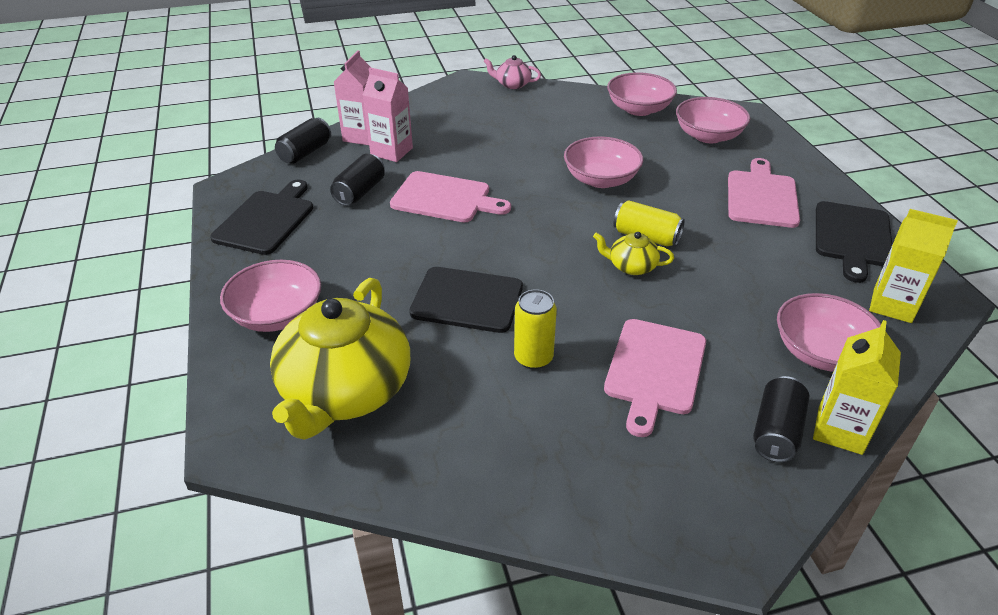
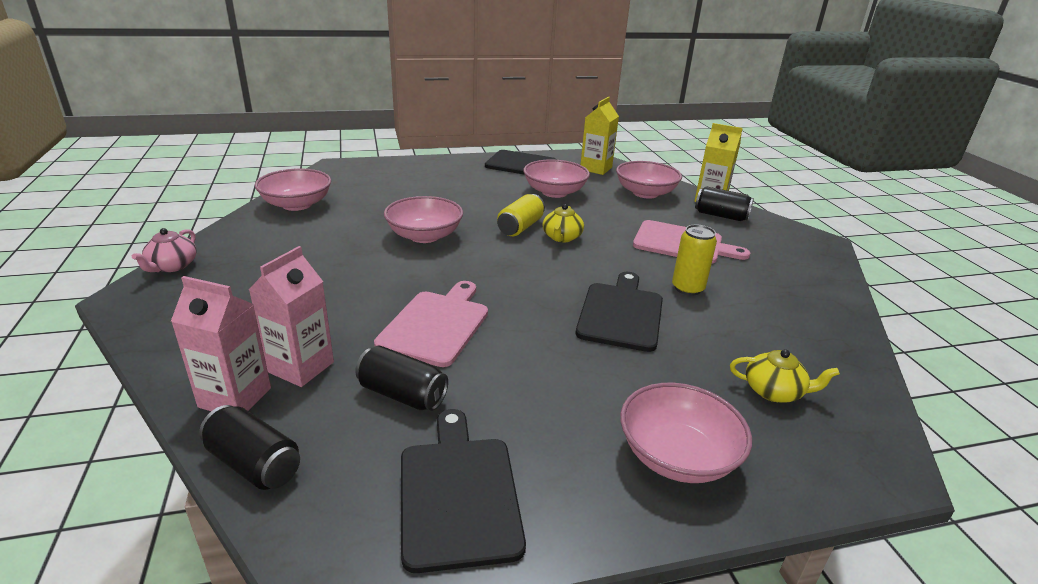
camera: 90 degrees left, 10 degrees down
(266, 220) = (458, 493): black cutting board -> black cutting board turned 60 degrees clockwise
(345, 391) = (774, 391): yellow teapot -> yellow teapot, size x0.44
(708, 136) = (367, 184): pink bowl -> pink bowl (554, 192)
(761, 196) = (469, 181): pink cutting board -> none

